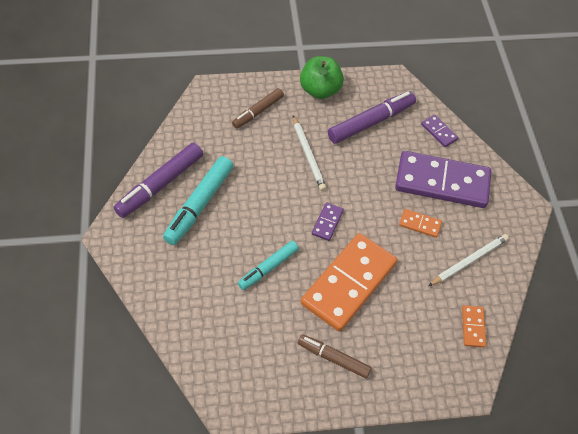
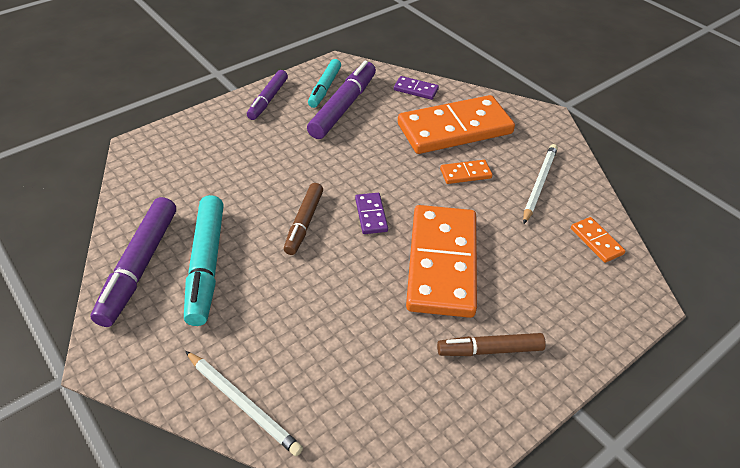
camera: 30 degrees left, 10 degrees down
(258, 112) = (213, 144): brown marker -> brown marker (304, 223)
(268, 268) = (340, 292): turquoise marker -> turquoise marker (325, 88)
(308, 155) = (300, 161): white pencil -> white pencil (242, 404)
(320, 90) = (268, 100): green apple -> purple marker
(442, 182) = (455, 129): purple domino -> orange domino

